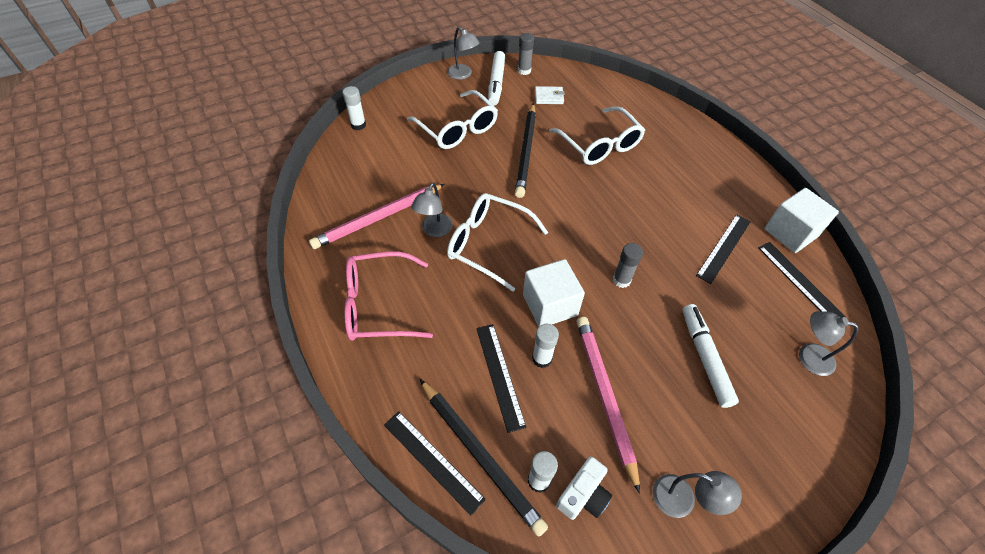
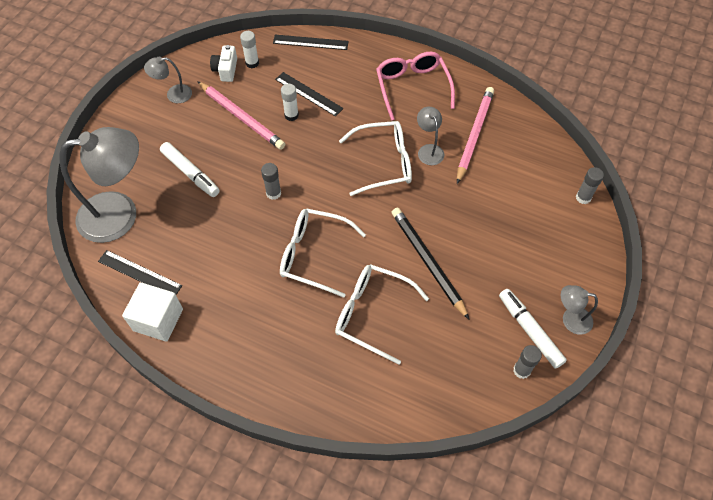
camera: 145 degrees right, 5 degrees up
(358, 125) = (583, 197): white glue stick -> grey glue stick
(378, 305) = (412, 87): pink glasses -> pink glasses turned 60 degrees counterclockwise
(457, 129) = (505, 248): white glasses -> white glasses (313, 255)
(480, 455) = (289, 56): black pencil -> none
(549, 97) = (465, 347): white wallet -> none
(550, 305) = (310, 148): white cube -> none
(724, 248) = (209, 268): black ruler -> none
(808, 357) = (120, 214): grey lamp -> grey lamp, size x2.15

